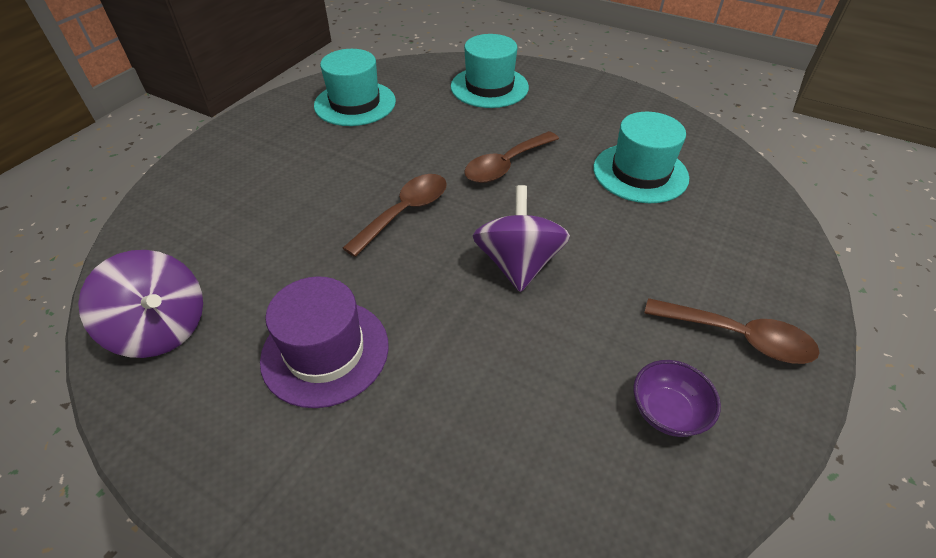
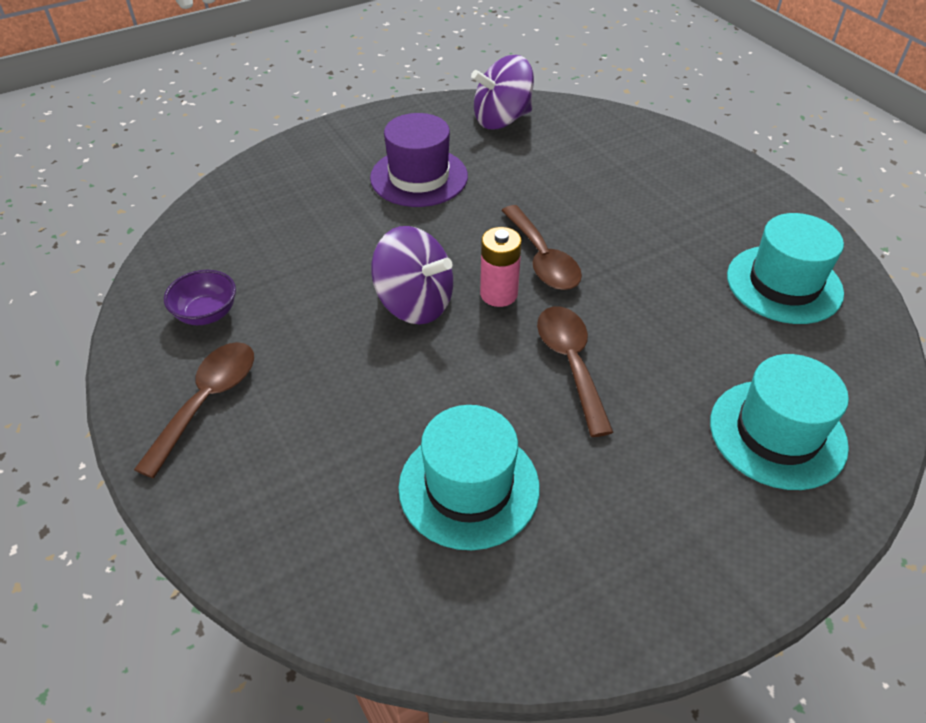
camera: 120 degrees right, 0 degrees up
(466, 221) = (498, 294): none -> pink battery
(737, 337) = (207, 402): brown spoon -> brown spoon turned 150 degrees clockwise

